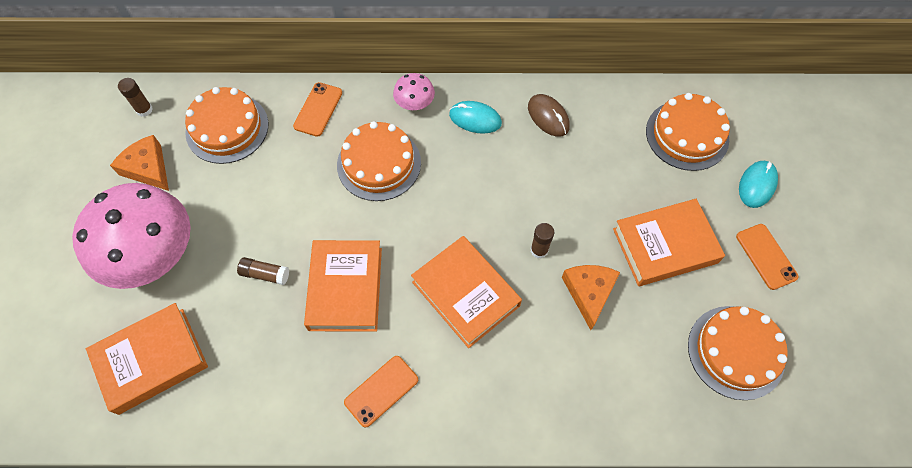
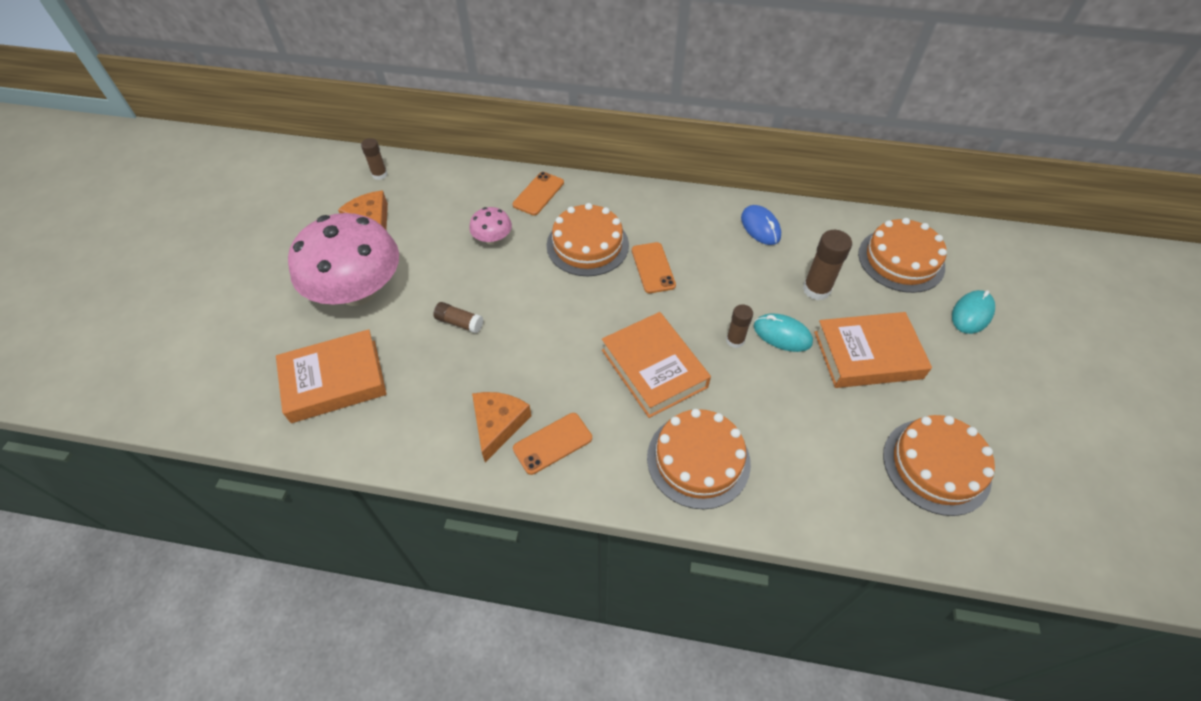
camera: 10 degrees right, 10 degrees down
(227, 128) = (451, 198): orange cake -> orange cake (698, 460)
(346, 288) = (535, 346): orange book -> none
(414, 103) = (631, 200): pink mushroom -> pink mushroom (492, 239)
(475, 119) = (687, 220): turquoise mouse -> turquoise mouse (782, 334)
(548, 117) = (760, 227): brown mouse -> blue mouse
(589, 293) = (782, 386): orange cheese -> orange cheese (498, 424)
(610, 181) = (816, 289): none -> brown glue stick
(766, 256) = (977, 380): orange phone -> orange phone (653, 268)

